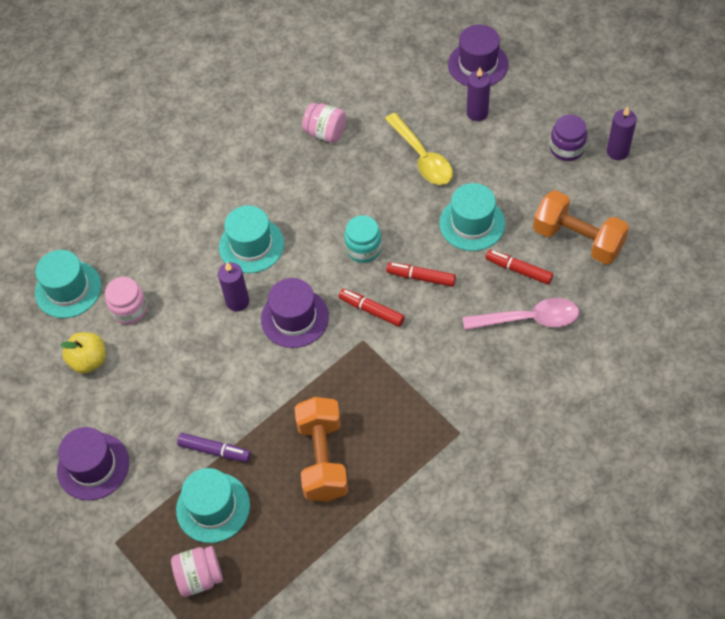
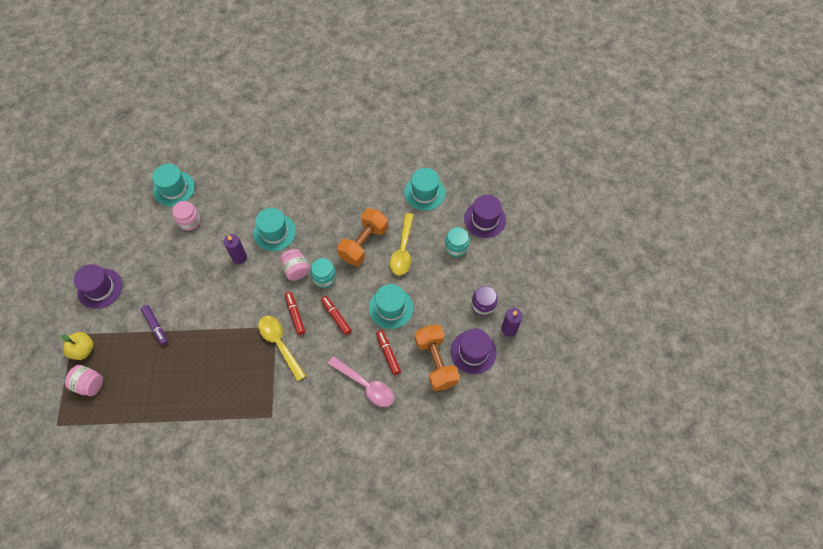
camera: 35 degrees right, 5 degrees up
(89, 361) = (148, 233): yellow apple -> yellow apple (83, 350)
(213, 507) = (127, 354): turquoise hat -> turquoise hat (424, 193)
(294, 318) = (256, 288): purple hat -> purple hat (473, 352)
(323, 458) = (197, 373): orange dumbbell -> orange dumbbell (364, 243)
(325, 133) = (368, 198): pink jar -> pink jar (296, 270)
(387, 353) = (280, 344): none -> yellow spoon
(477, 113) = (456, 247): purple candle -> turquoise jar

